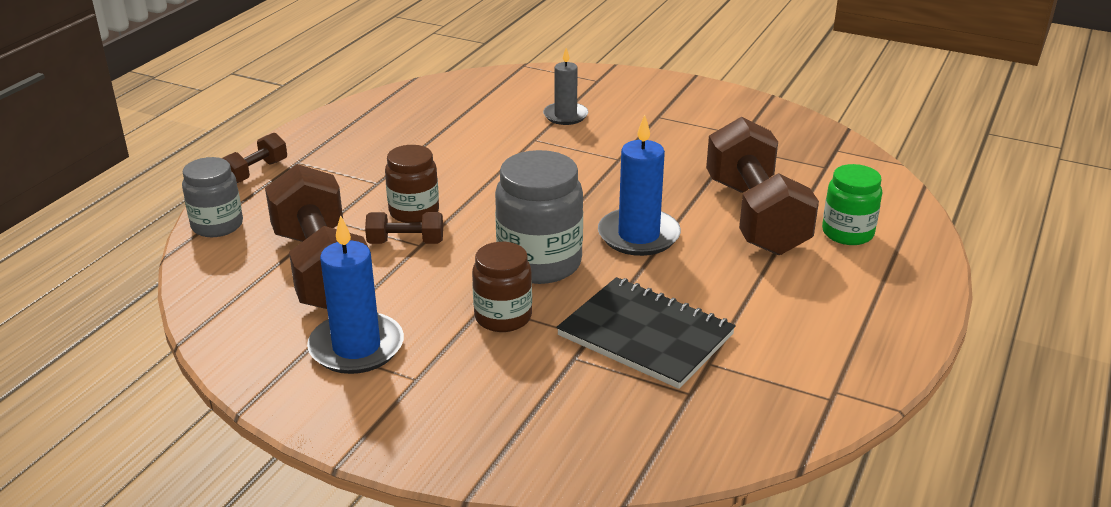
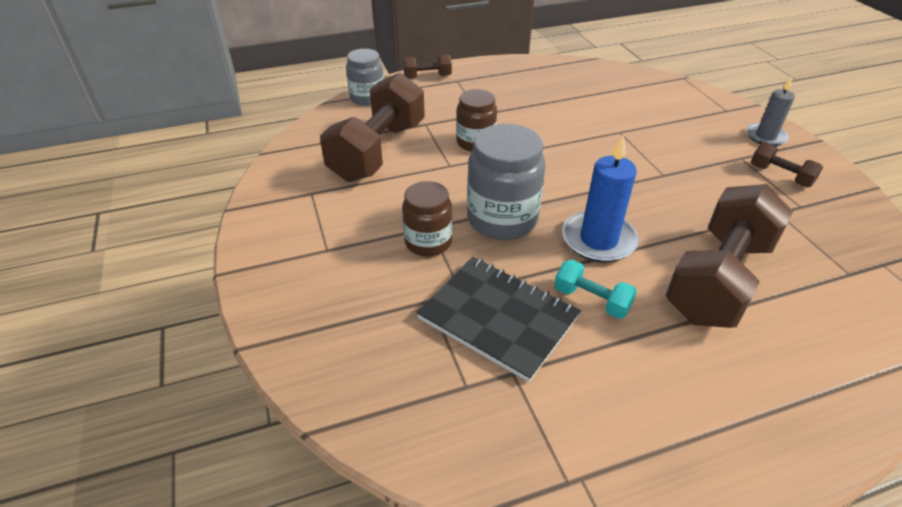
camera: 45 degrees right, 10 degrees up
(356, 347) = (327, 209): blue candle -> none
(406, 242) = (443, 159): brown dumbbell -> brown dumbbell (780, 176)
(565, 116) = (666, 125): grey candle -> grey candle (765, 136)
(645, 335) = (498, 318): black notebook -> black notebook turned 45 degrees counterclockwise
(693, 281) = (591, 300): none -> turquoise dumbbell
(847, 233) = (791, 345): green jar -> none

